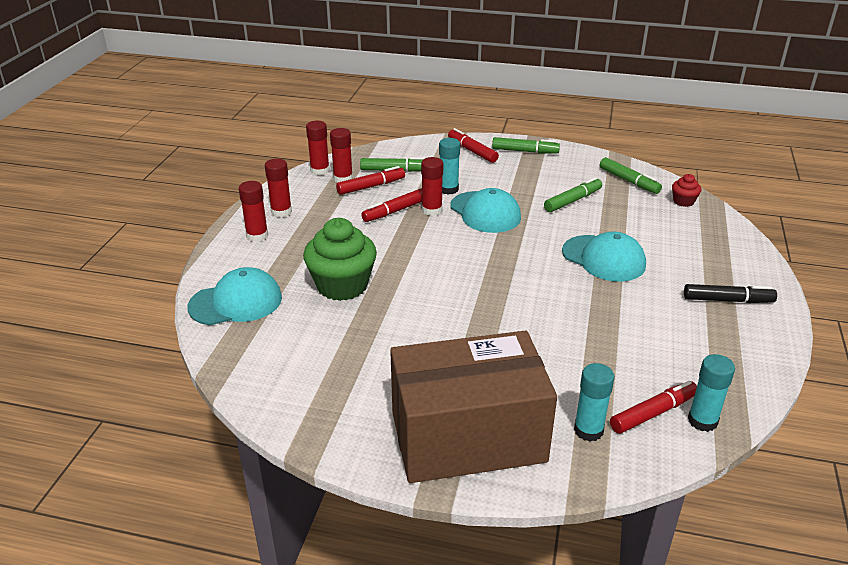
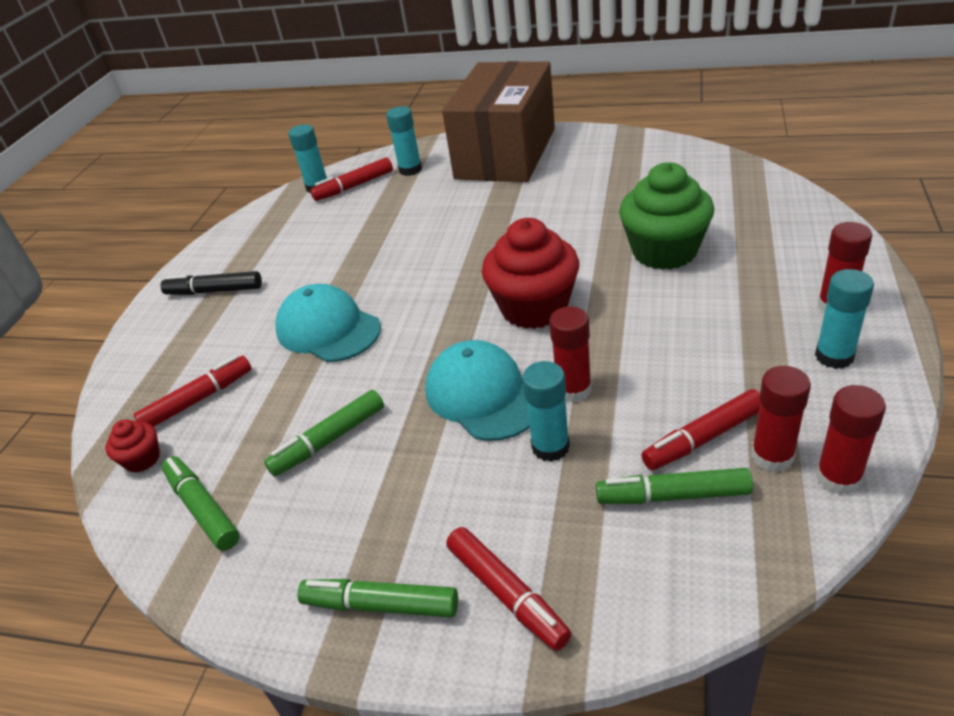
camera: 175 degrees left, 5 degrees up
(236, 302) = (781, 217): turquoise cap -> none
(281, 212) = (834, 356): red glue stick -> turquoise glue stick
(395, 211) = (635, 381): red marker -> red marker (198, 400)
(450, 256) = (534, 308): none -> red cupcake
(468, 437) = (505, 153): brown box -> brown box turned 60 degrees counterclockwise

